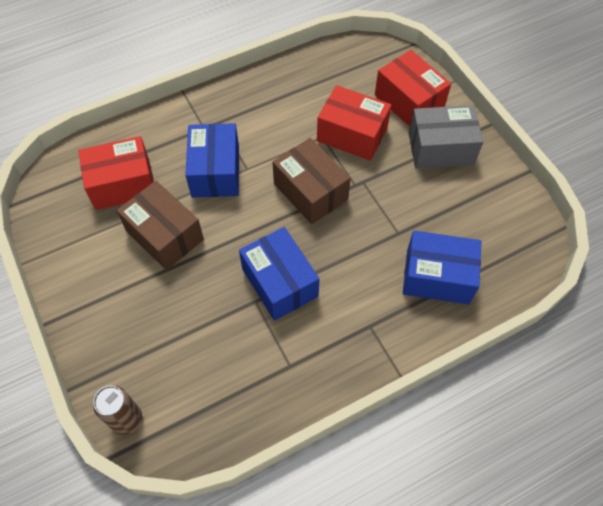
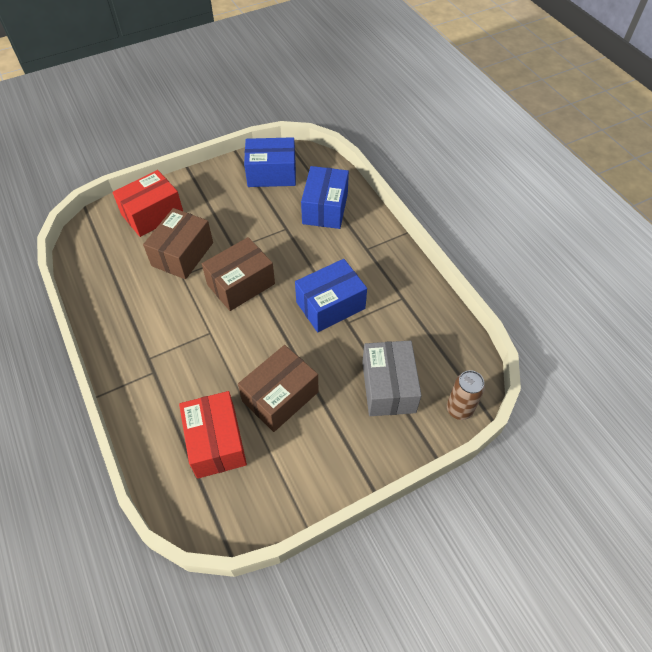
camera: 90 degrees left, 5 degrees down
(215, 171) = (210, 358): blue box -> blue box (271, 173)
(352, 135) = (182, 254): red box -> brown box
(440, 148) = (207, 198): grey box -> grey box (388, 387)

